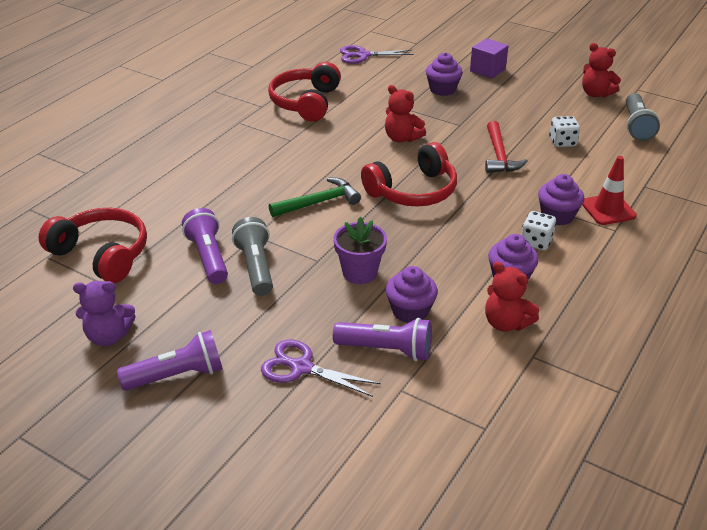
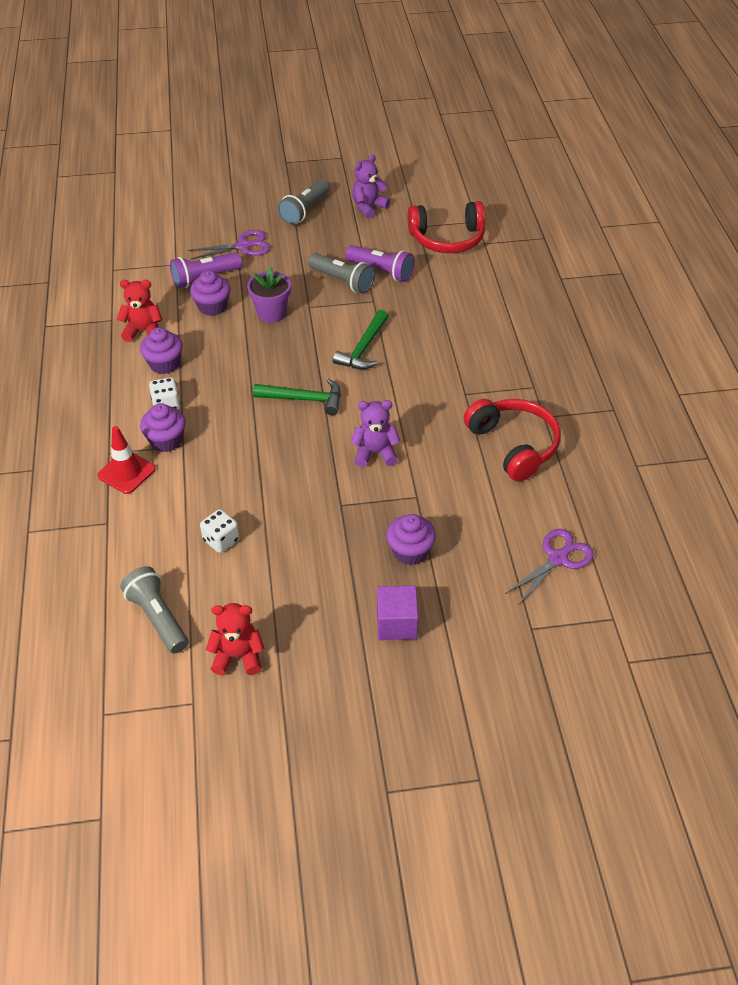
camera: 140 degrees right, 10 degrees up
(177, 375) = (305, 211): purple flashlight -> grey flashlight
(402, 138) = (375, 453): red teddy bear -> purple teddy bear
(413, 191) = (304, 399): red headphones -> green hammer
(499, 155) = (268, 483): red hammer -> none

